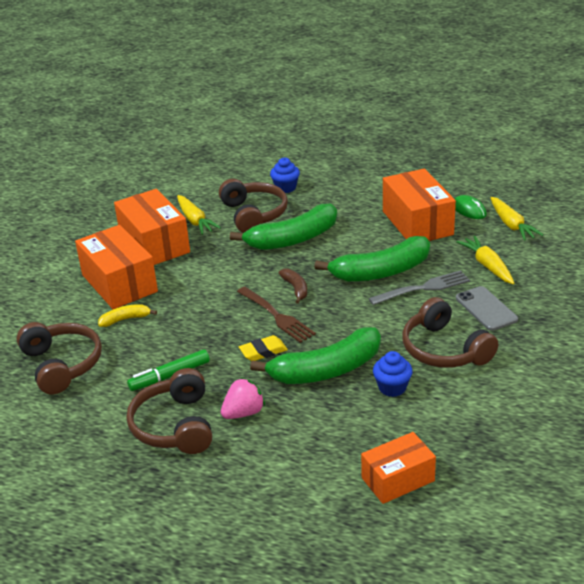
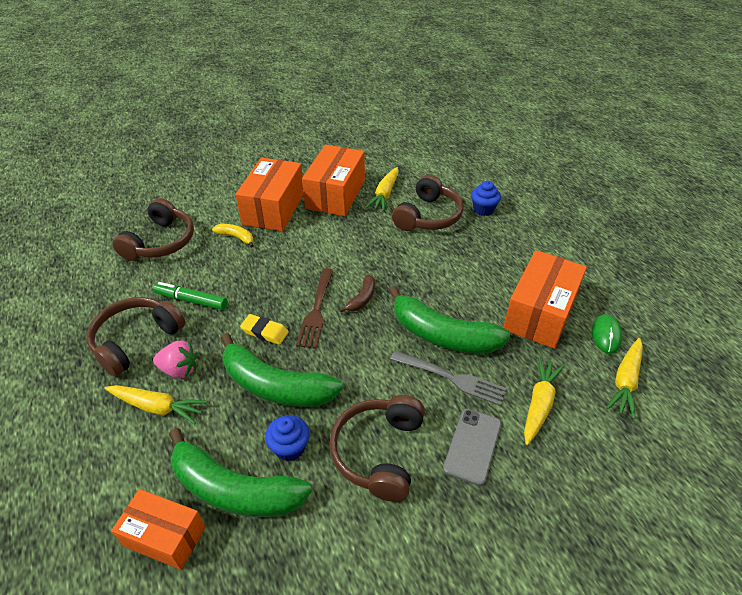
camera: 45 degrees right, 10 degrees up
(269, 440) = (157, 407): none -> yellow carrot
(293, 239) = (424, 255): green banana -> green banana (234, 489)

